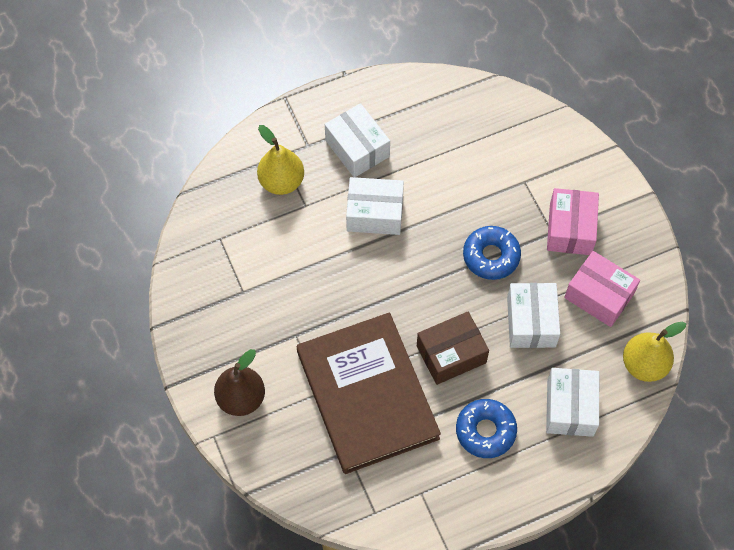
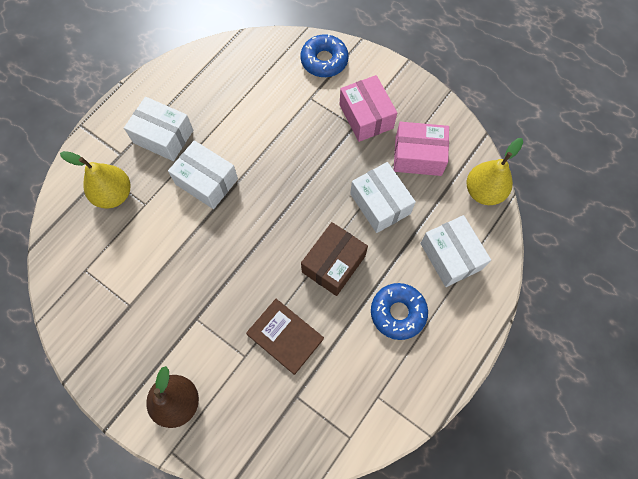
camera: 30 degrees left, 5 degrees up
(367, 394) = (285, 336): brown book -> brown book, size x0.48
(375, 213) = (206, 181): white box -> white box turned 60 degrees clockwise
(491, 256) = (318, 168): blue donut -> blue donut (324, 60)

